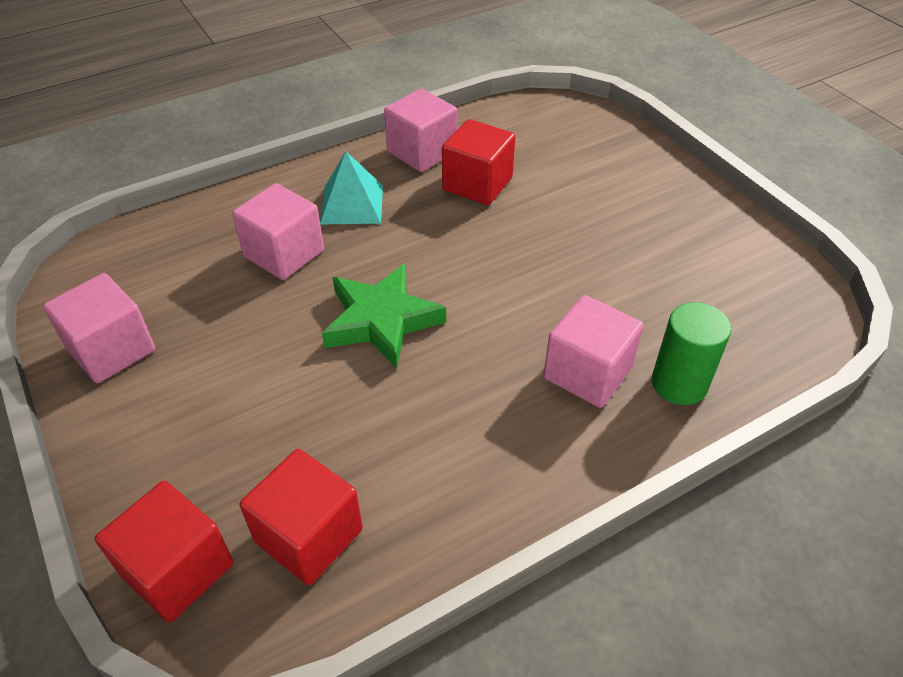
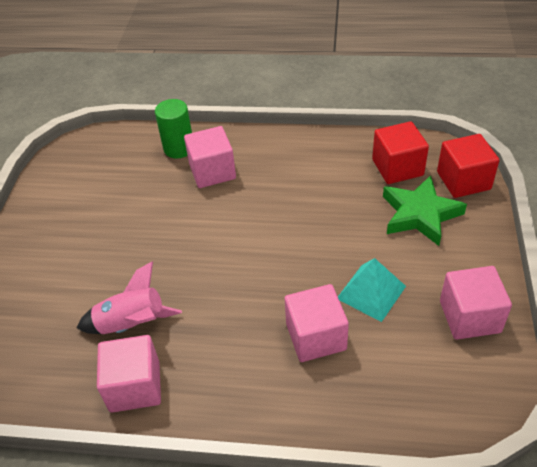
camera: 140 degrees left, 0 degrees up
(352, 204) = (235, 358): turquoise pyramid -> turquoise pyramid (371, 292)
(381, 320) = (289, 250): green star -> green star (420, 214)
(477, 184) = (132, 324): red cube -> pink rocket

